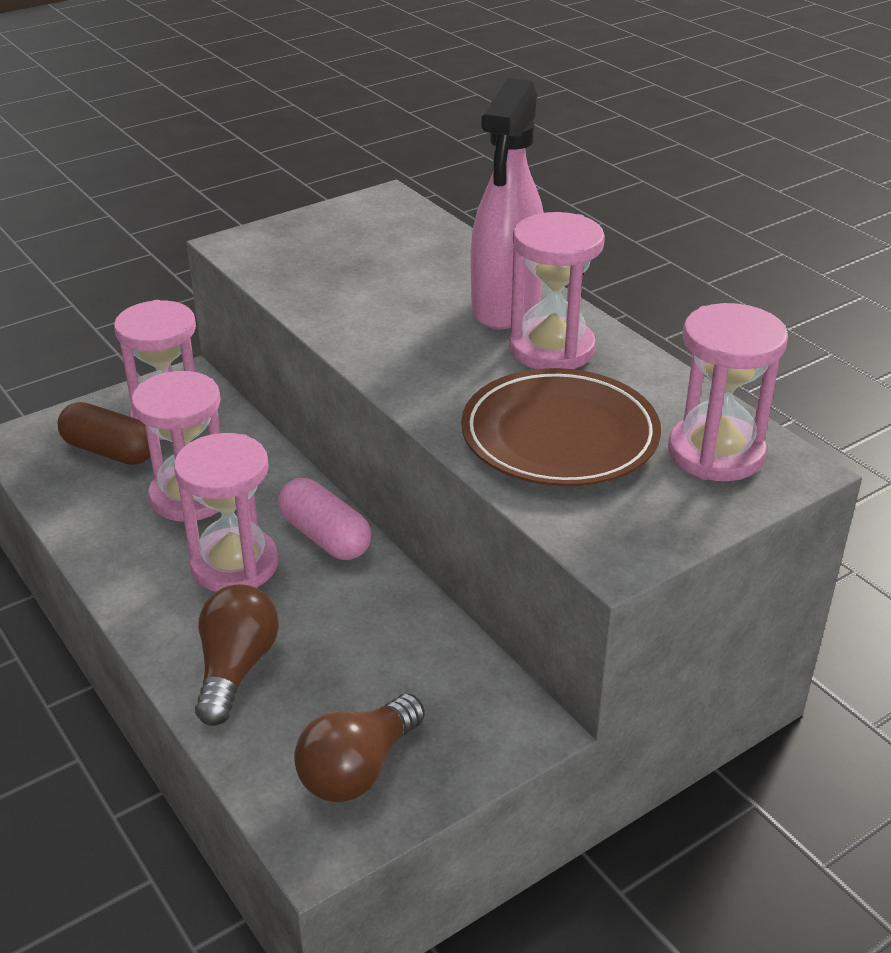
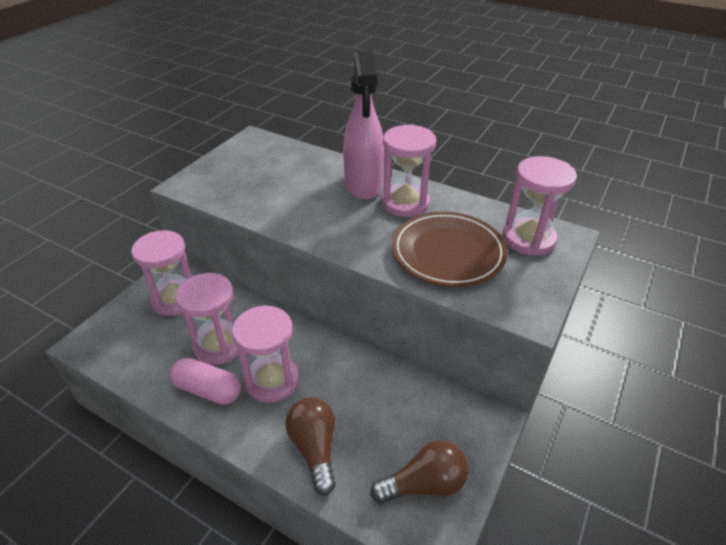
camera: 25 degrees left, 5 degrees up
(110, 451) = (150, 332): brown capsule -> none
(325, 537) = (313, 344): pink capsule -> pink capsule (208, 390)
(358, 768) = (424, 484): brown light bulb -> brown light bulb turned 120 degrees counterclockwise

